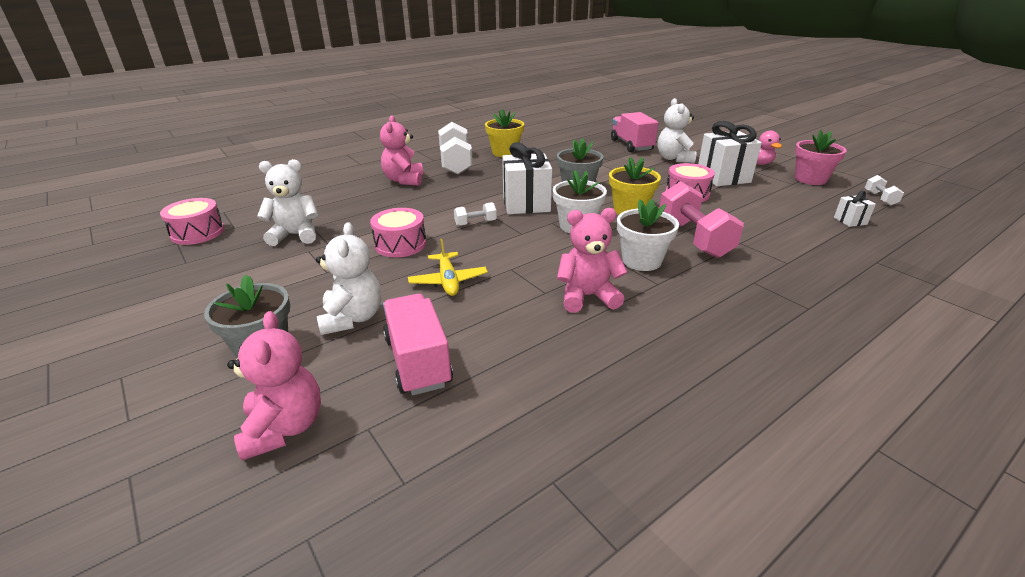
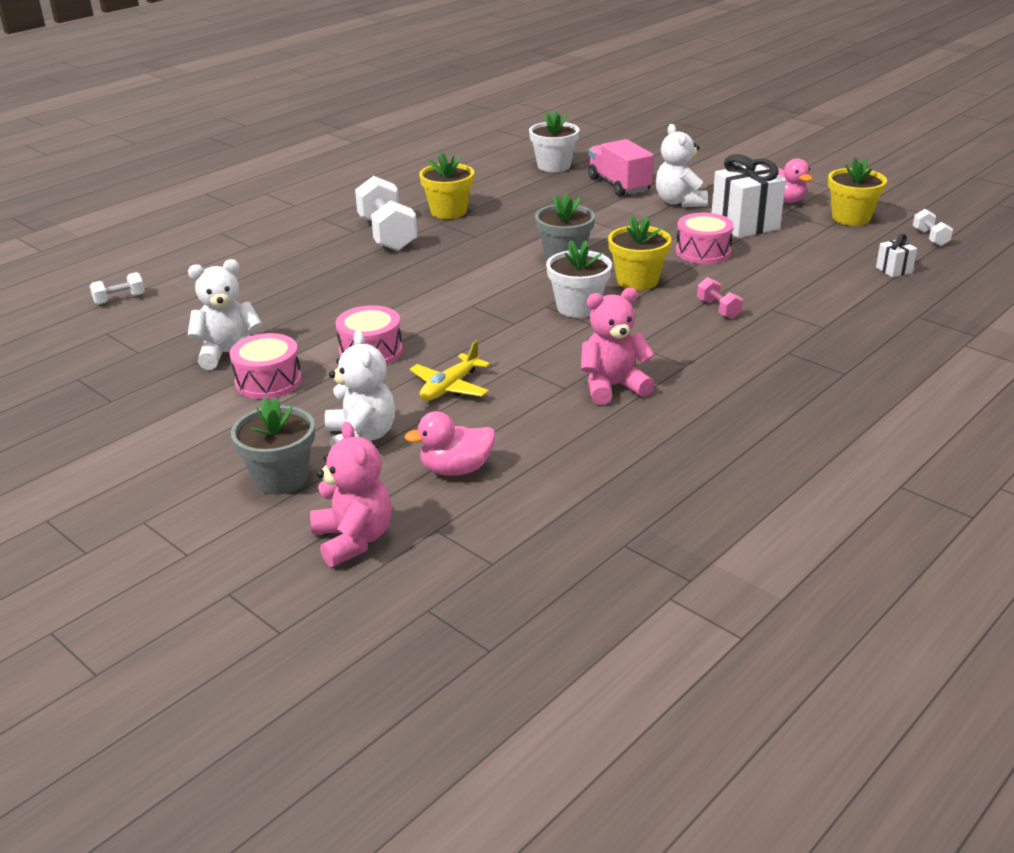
camera: 10 degrees left, 0 degrees up
(198, 233) = (95, 364): pink drum -> pink drum (268, 381)
(404, 180) = (328, 266): pink teddy bear -> none
(418, 361) = (456, 469): pink truck -> pink duck
(448, 281) = (450, 387): yellow plane -> yellow plane turned 60 degrees clockwise
(475, 223) = (451, 316): white dumbbell -> white dumbbell (119, 299)
(526, 204) = (506, 285): white gift -> none
(641, 261) = (663, 341): white flower pot -> white flower pot (554, 166)
(693, 238) = (718, 309): pink dumbbell -> pink dumbbell, size x0.47
(810, 179) = (851, 218): pink flower pot -> yellow flower pot

